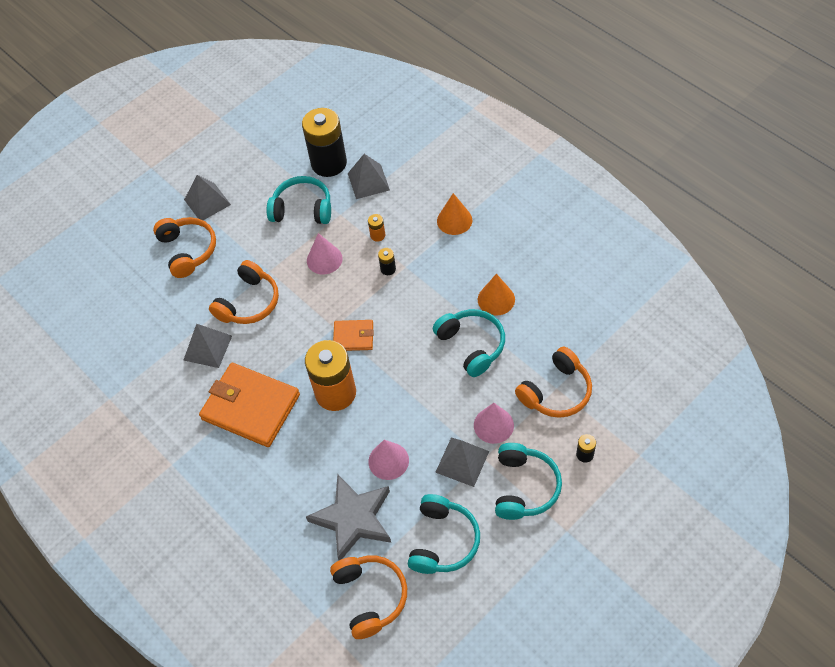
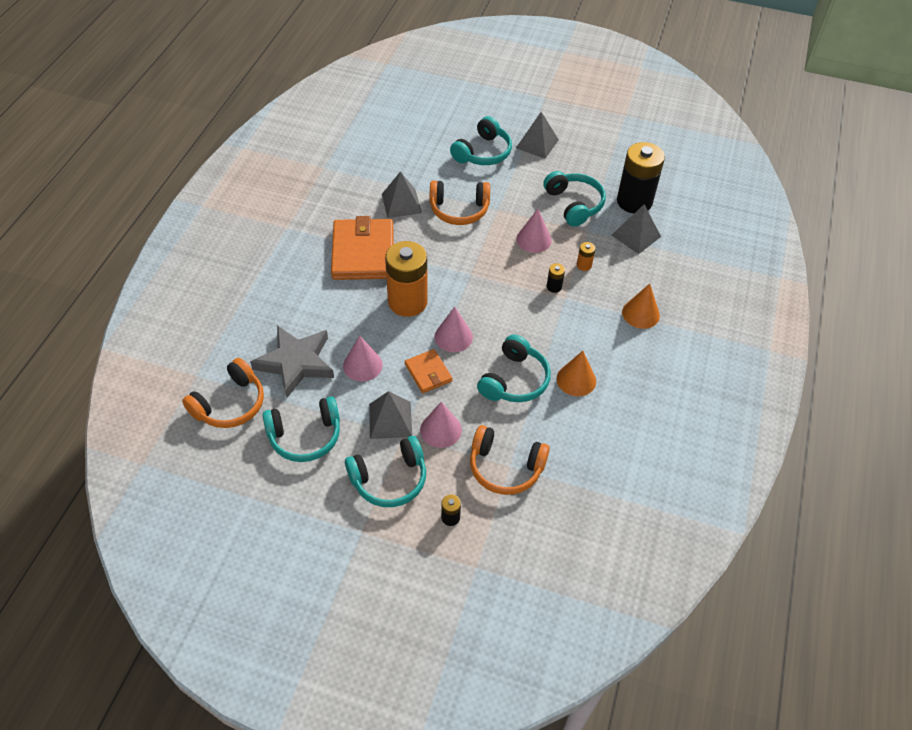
camera: 55 degrees right, 5 degrees down
(188, 250) = (483, 152): orange headphones -> turquoise headphones
(353, 337) = (469, 291): orange wallet -> orange wallet (428, 373)
(398, 372) = (453, 336): none -> pink cone

